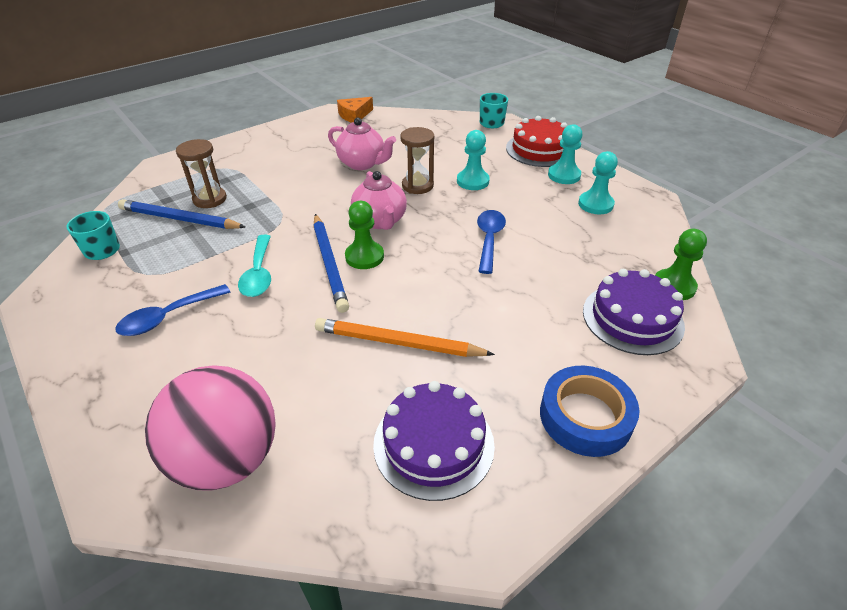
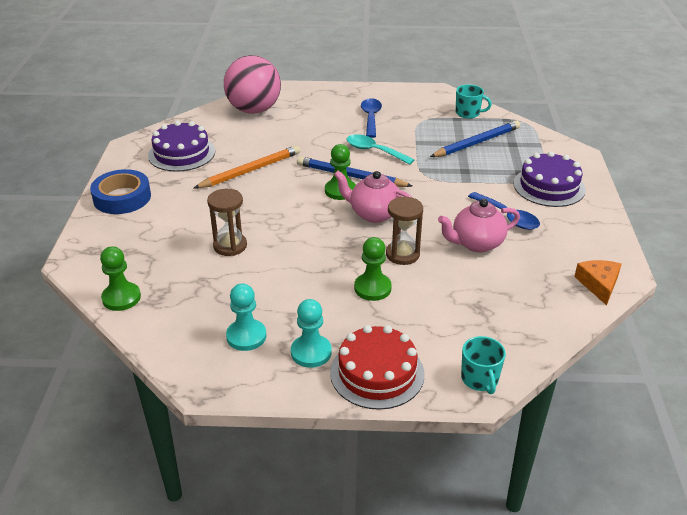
camera: 130 degrees right, 5 degrees down
(210, 199) = (493, 159): brown hourglass -> brown hourglass (230, 246)
(472, 181) = (372, 288): turquoise pawn -> green pawn
(489, 239) = (285, 249): blue spoon -> blue spoon (507, 217)
(632, 318) = (134, 257): purple cake -> purple cake (549, 186)

